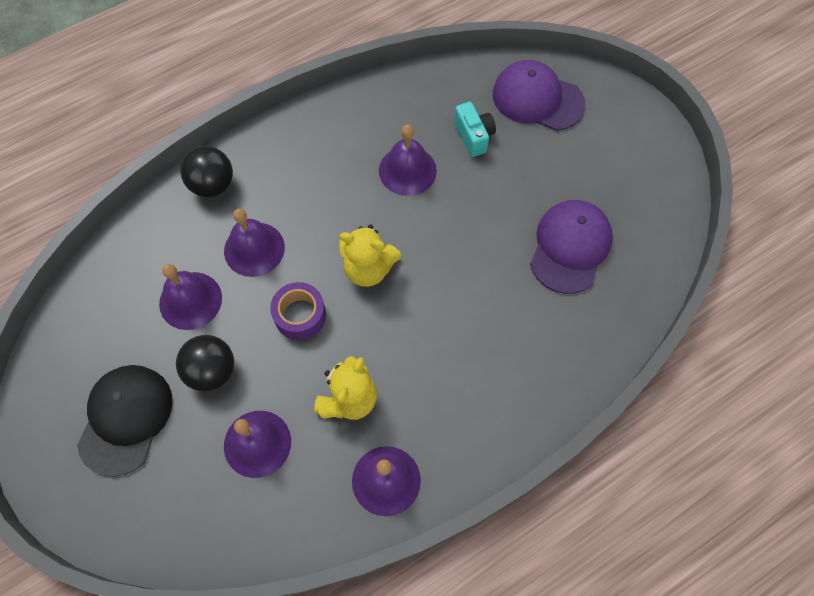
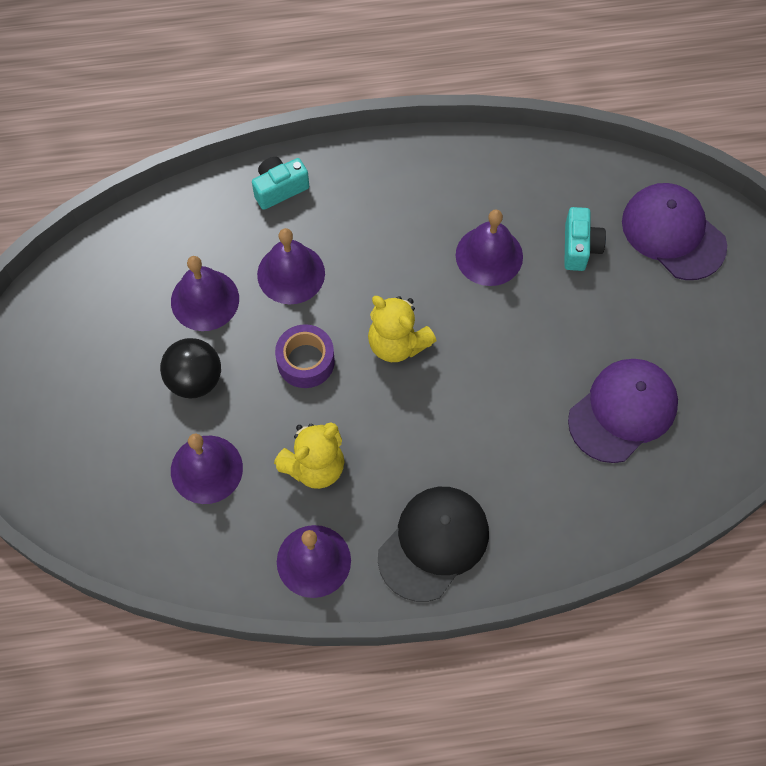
camera: 25 degrees right, 0 degrees up
(125, 419) = (93, 390): black cap -> black cap (433, 543)
(213, 185) = (279, 188): black ball -> turquoise camera

